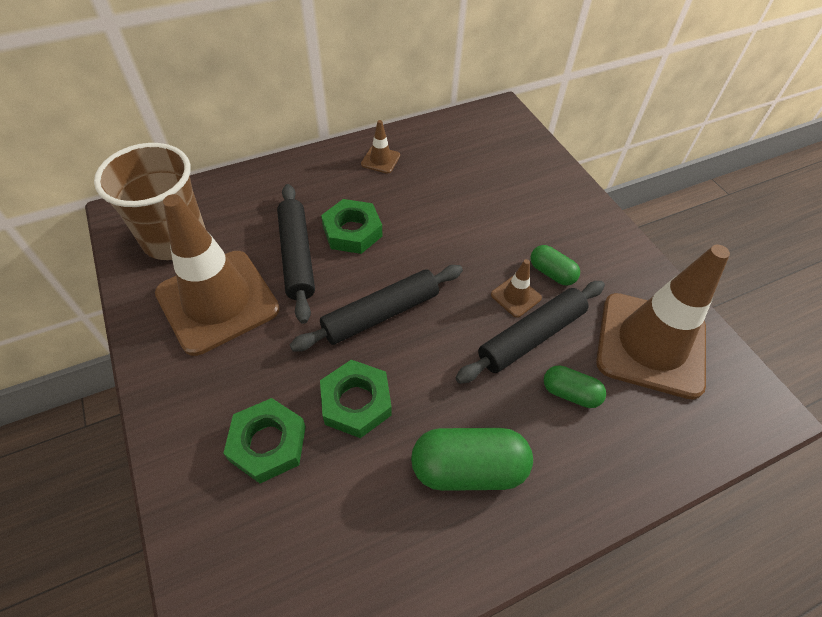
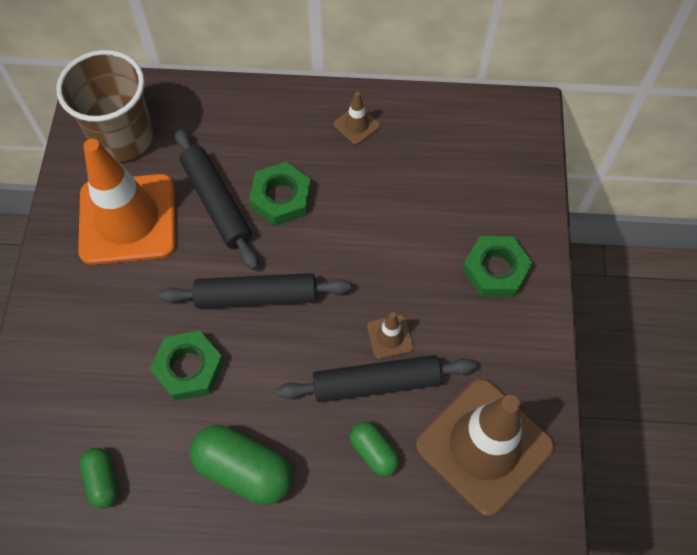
camera: 30 degrees right, 10 degrees up
(217, 301) = (128, 219): brown traffic cone -> orange traffic cone
(268, 443) = (103, 369): green nut -> green nut (495, 270)
(296, 256) = (216, 203): black rolling pin -> black rolling pin turned 45 degrees counterclockwise
(551, 273) = (442, 329): green capsule -> green capsule (103, 480)

